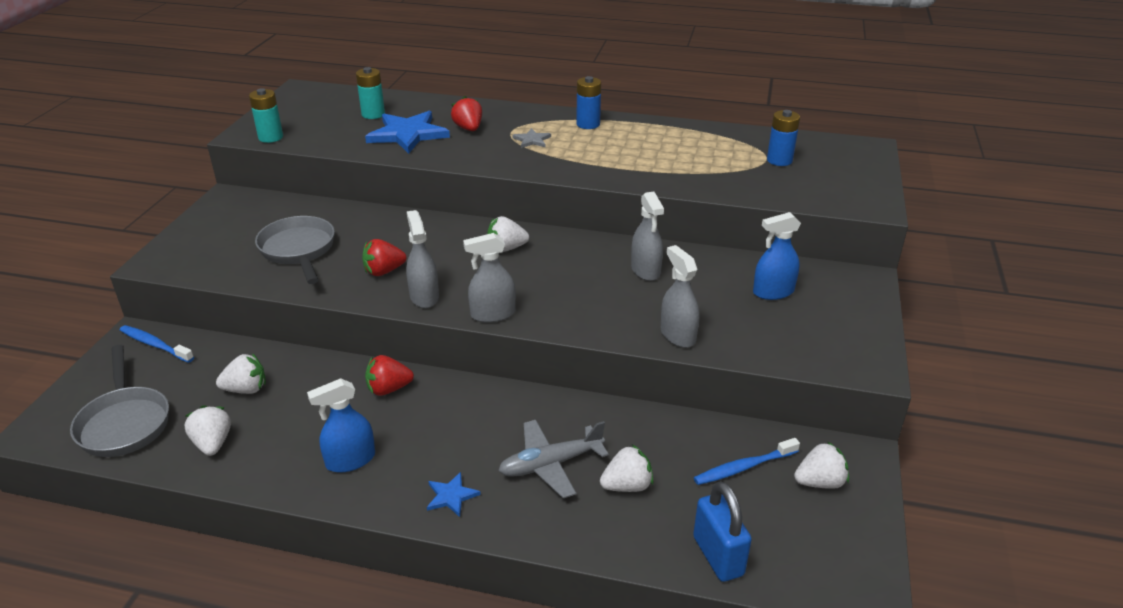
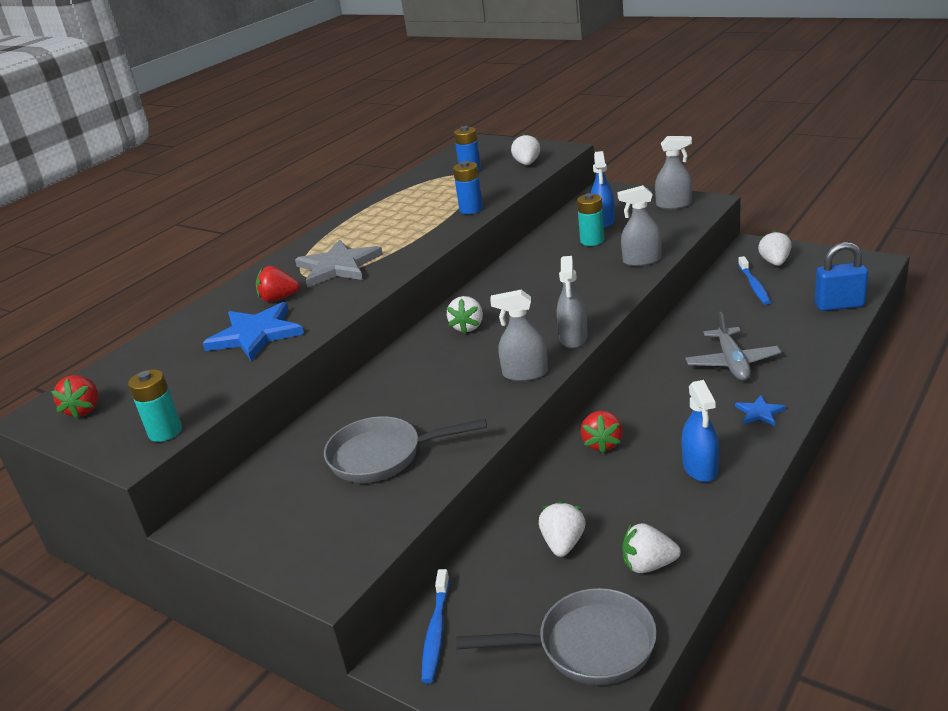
camera: 65 degrees left, 5 degrees down
(155, 345) = (436, 632): blue toothbrush -> blue toothbrush turned 45 degrees counterclockwise
(373, 114) = (179, 357): turquoise battery -> turquoise battery (592, 241)
(384, 271) = (464, 397): red strawberry -> red strawberry (84, 410)
(532, 140) = (338, 266): grey star -> grey star, size x2.13
(588, 124) = (332, 239): blue battery -> blue battery (471, 209)
(627, 485) = (763, 332): white strawberry -> white strawberry (527, 164)
(645, 270) = (545, 265): grey spray bottle -> grey spray bottle (674, 205)

